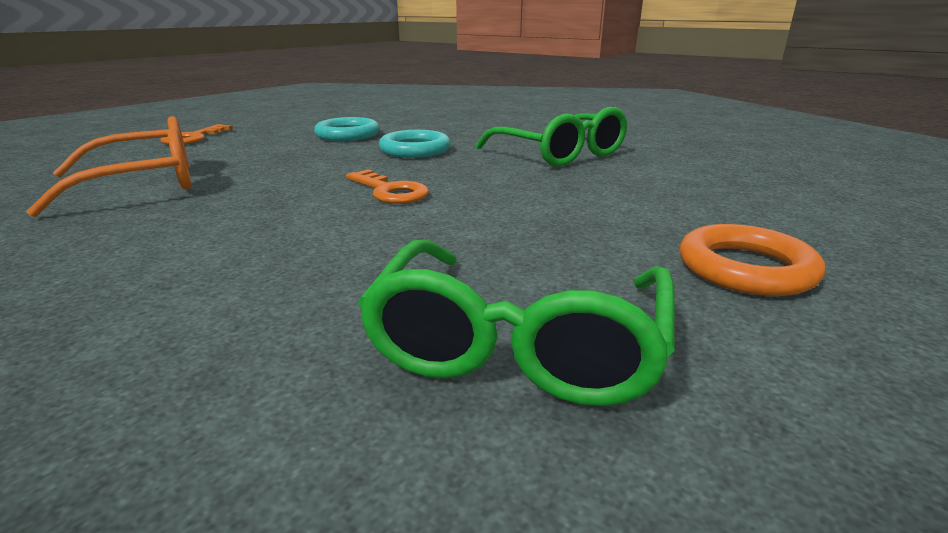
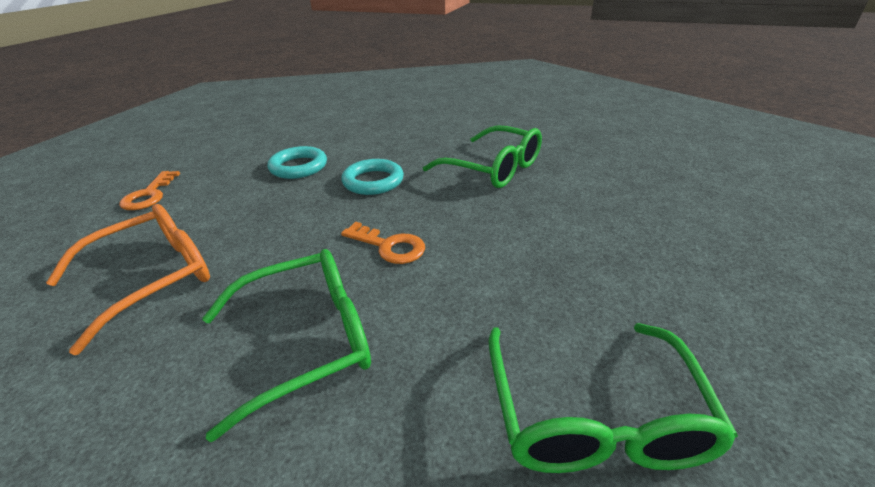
camera: 15 degrees left, 10 degrees up
(242, 239) = (306, 340): none -> green glasses
(745, 268) = (690, 291): orange ring -> none

